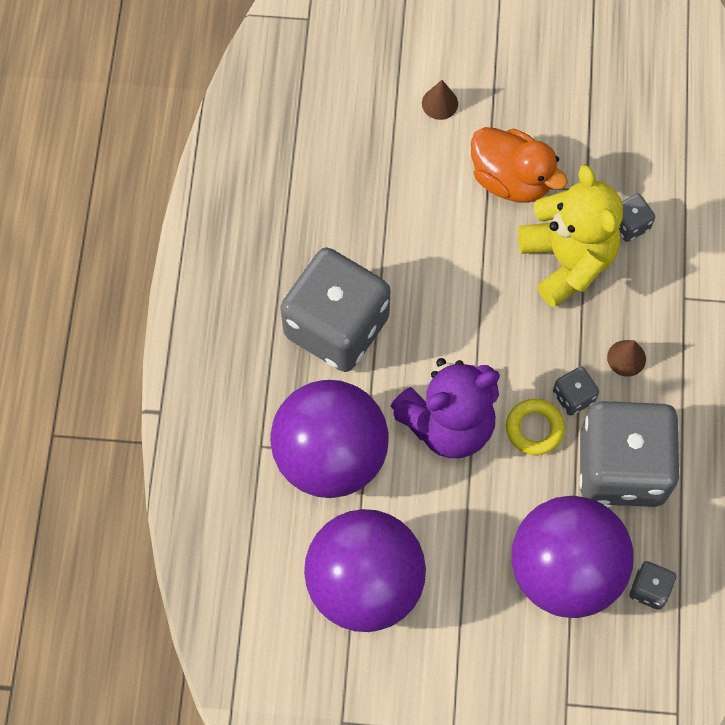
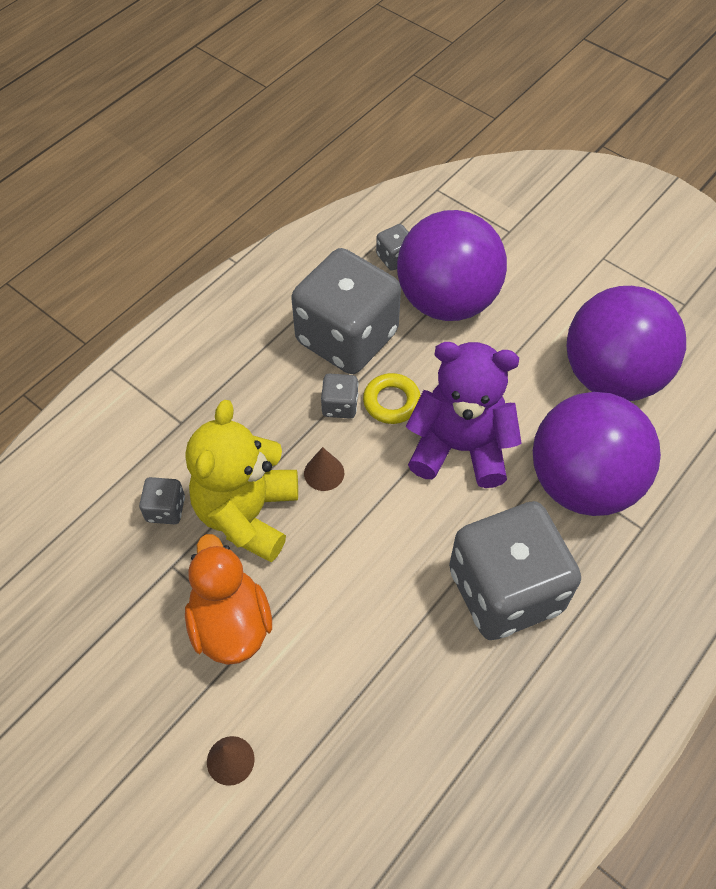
camera: 145 degrees left, 10 degrees down
(626, 358) = (271, 407): brown cone -> brown cone (324, 473)

